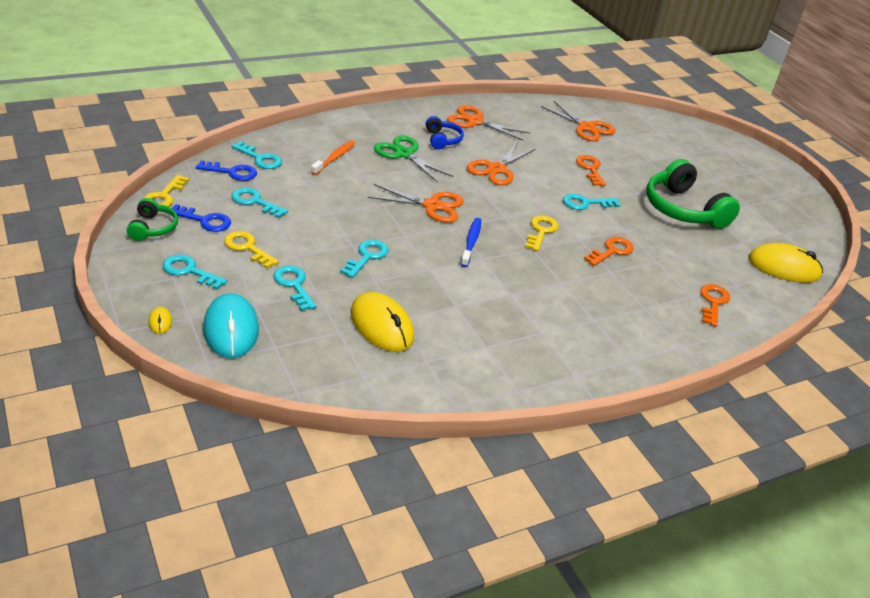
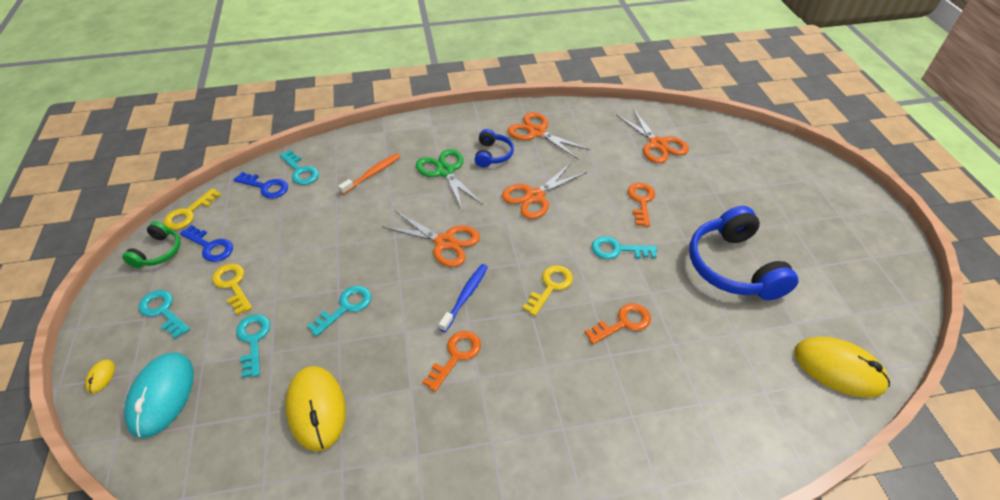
camera: 20 degrees right, 10 degrees up
(255, 202) = (269, 225): turquoise key -> none
(683, 209) = (733, 267): green headphones -> blue headphones
(713, 302) = (724, 417): orange key -> orange key (456, 356)

